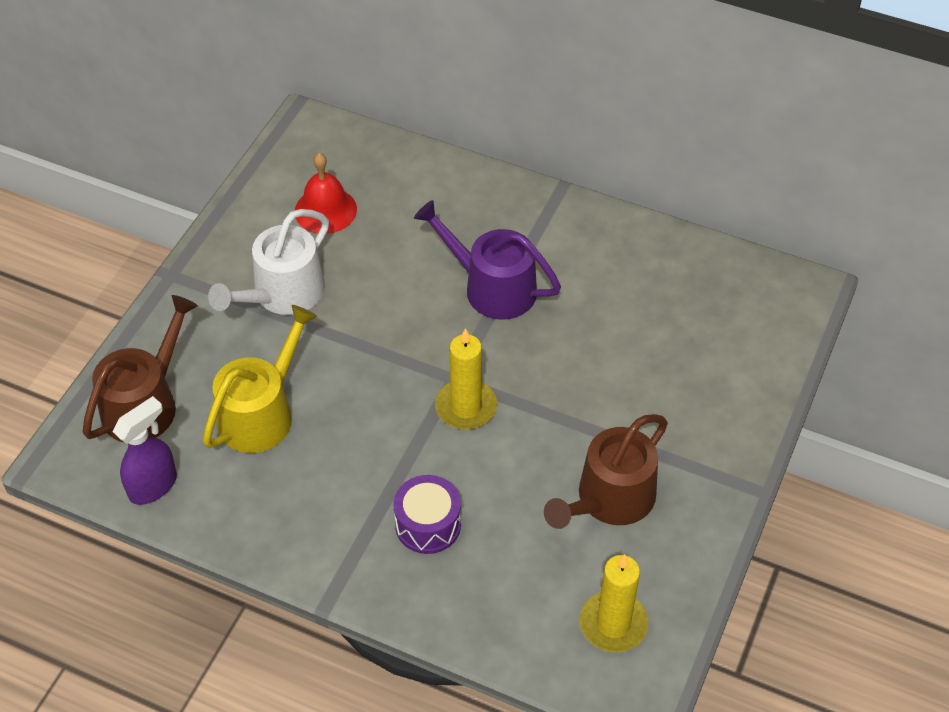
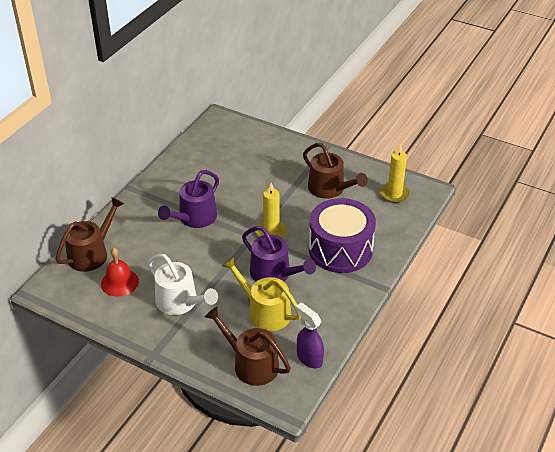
camera: 85 degrees left, 10 degrees down
(355, 420) = (274, 274): none -> purple watering can
(389, 165) = (91, 253): none -> brown watering can
(428, 525) = (340, 249): purple drum -> purple drum, size x1.96

